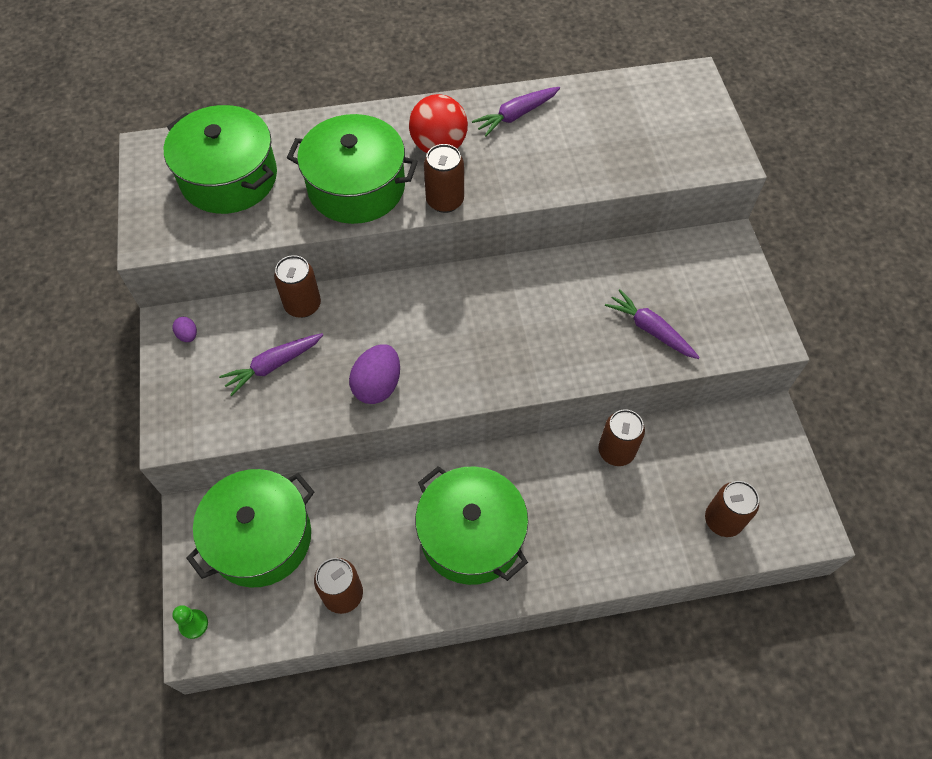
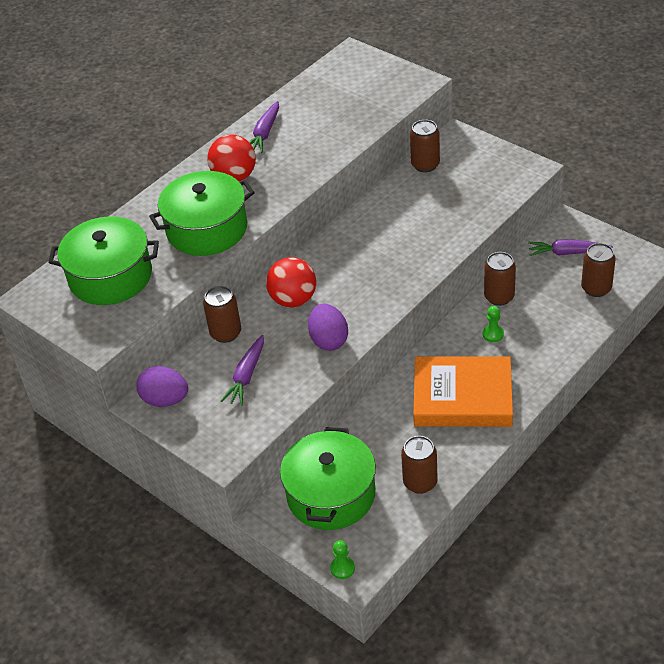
camera: 35 degrees left, 15 degrees down
(188, 335) = (165, 400): purple egg -> purple egg, size x2.05
(392, 315) = (293, 300): none -> red ball
(445, 201) = (274, 202): brown can -> brown can (425, 165)
(471, 535) = (462, 397): green pot -> orange book
(568, 489) = (493, 334): none -> green pawn
(650, 329) = (460, 206): purple carrot -> purple carrot (567, 253)

